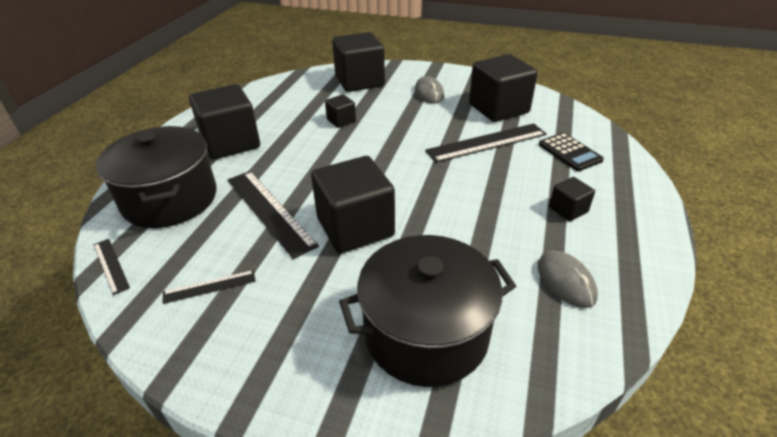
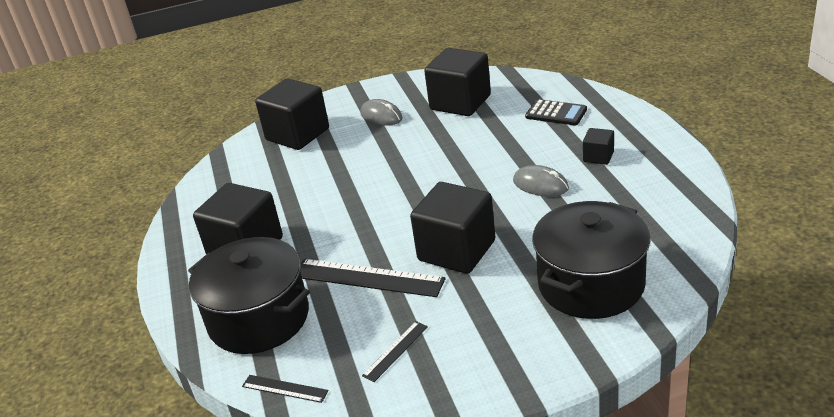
camera: 30 degrees left, 5 degrees down
(341, 121) = (329, 178): black cube -> none
(486, 142) = (483, 136): black ruler -> none
(565, 281) = (644, 204): grey mouse -> grey mouse (540, 185)

